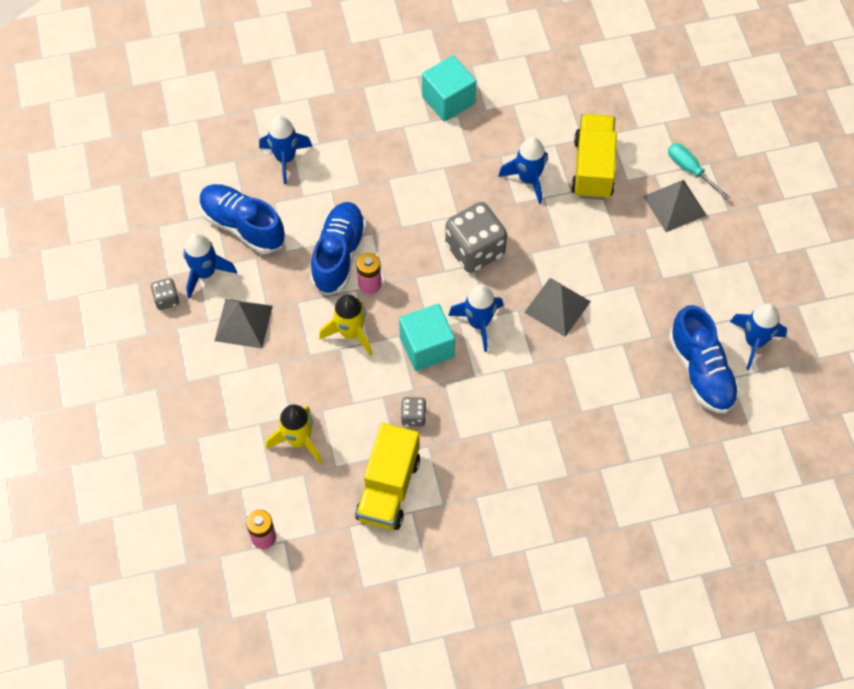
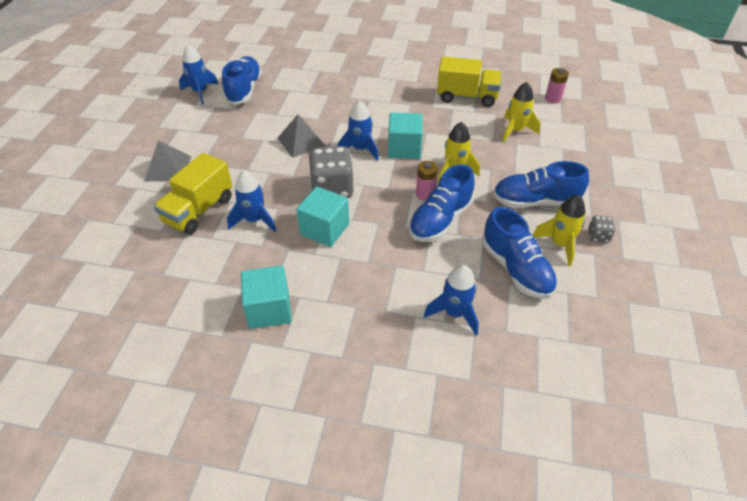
camera: 155 degrees left, 15 degrees down
(205, 273) = (559, 244): blue rocket -> yellow rocket
(243, 323) = (535, 201): grey pyramid -> blue shoe
(388, 488) = (466, 97): yellow truck -> yellow truck turned 60 degrees clockwise
(413, 417) = (433, 120): grey dice -> none
(451, 197) = (324, 229): none -> turquoise cube
(690, 170) = (132, 184): turquoise screwdriver -> none

